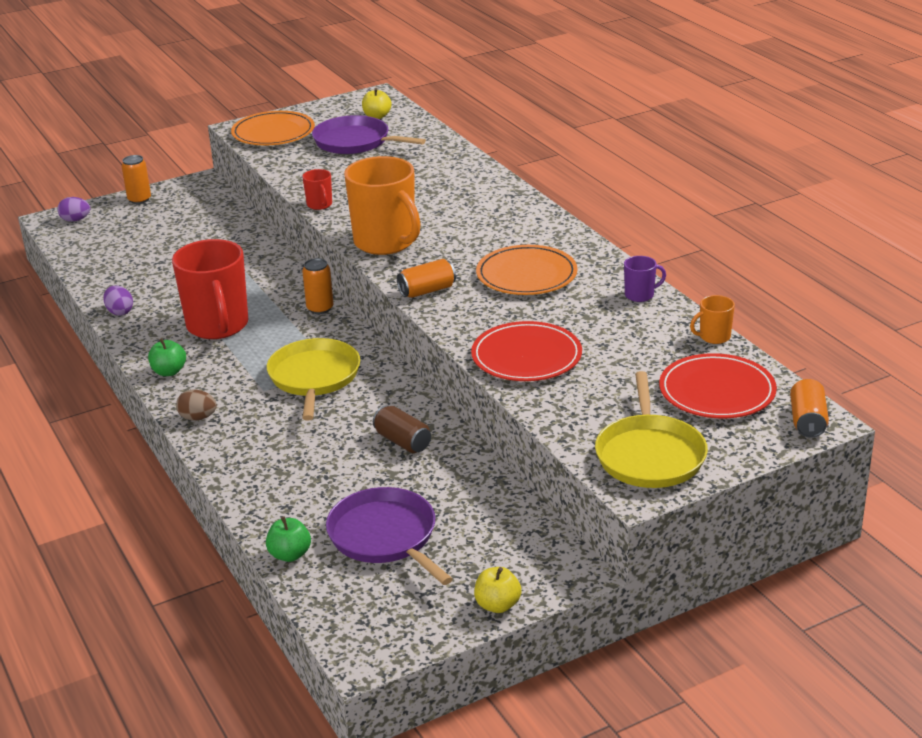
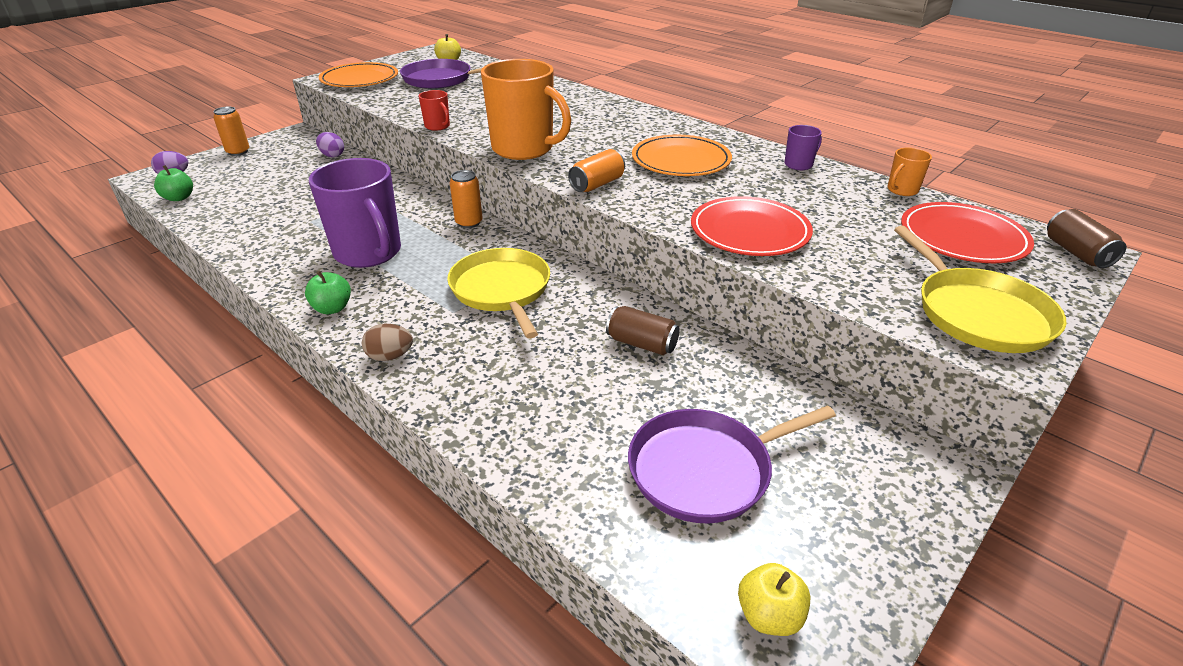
camera: 20 degrees left, 5 degrees up
(120, 312) = (250, 253): purple egg -> purple egg (332, 155)
(218, 326) = (369, 253): red mug -> purple mug
(290, 555) = (603, 525): green apple -> green apple (179, 198)
(385, 537) = (705, 470): purple pan -> purple pan turned 60 degrees counterclockwise
(497, 605) = (912, 540): yellow apple -> yellow apple (769, 615)
(807, 421) = (1076, 253): orange can -> brown can

